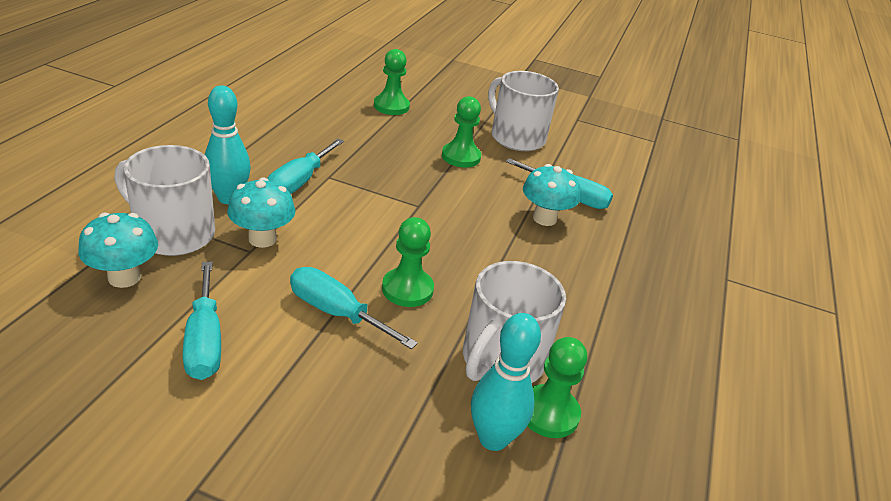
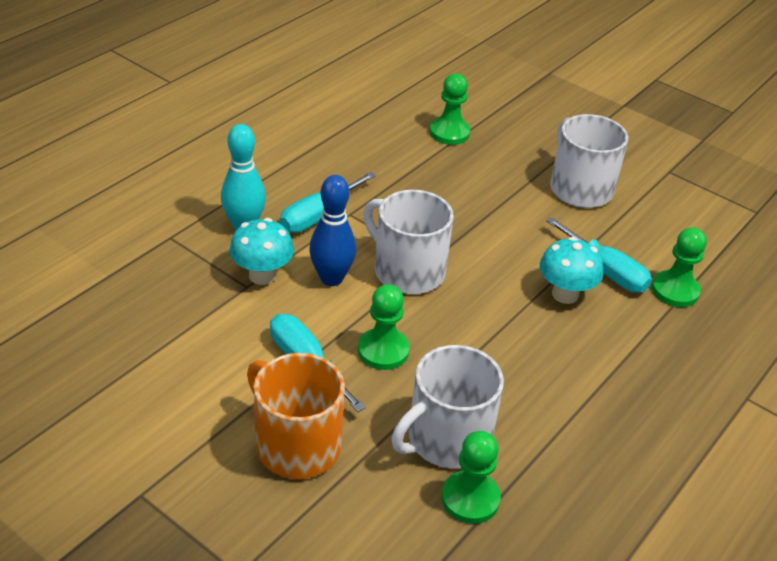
camera: 20 degrees right, 5 degrees up
(124, 277) = (130, 296): turquoise mushroom -> none
(173, 233) = (182, 258): white mug -> white mug (407, 271)
(204, 341) = (182, 369): turquoise screwdriver -> none
(332, 232) = (331, 278): none -> blue bowling pin
(356, 395) = (296, 444): none -> orange mug
(461, 157) = (502, 206): green pawn -> green pawn (675, 290)
(493, 438) = (405, 510): turquoise bowling pin -> none

